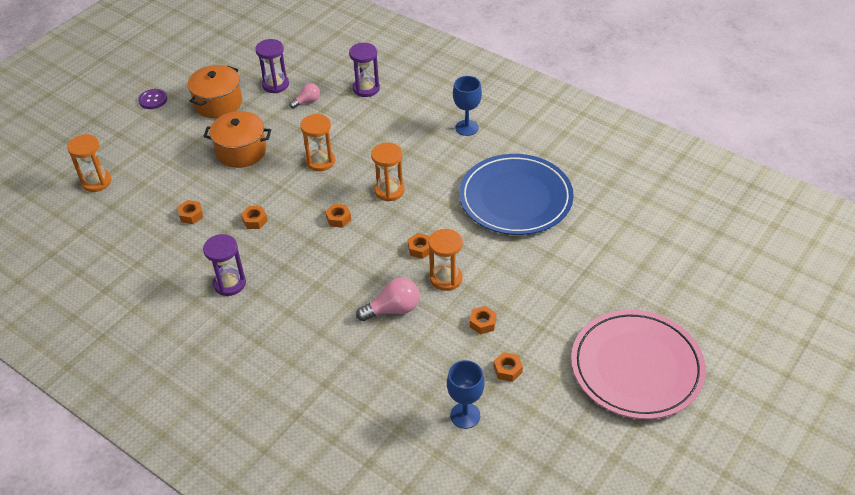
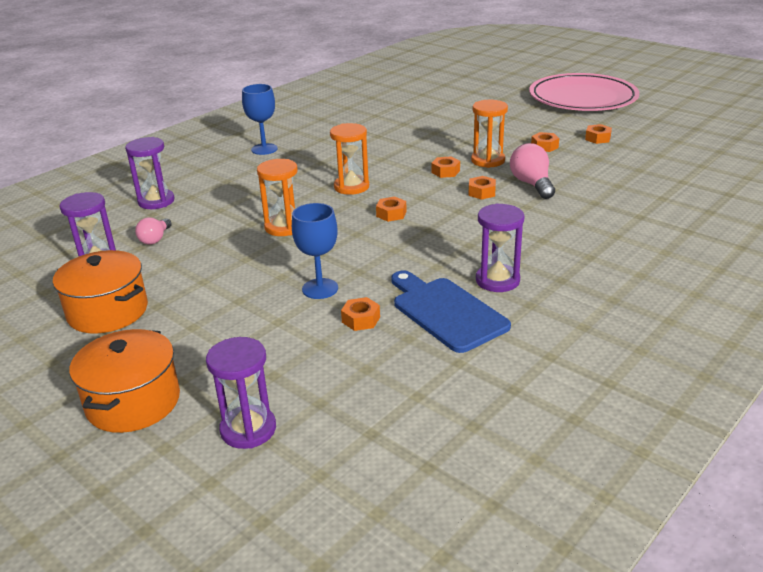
camera: 85 degrees left, 15 degrees down
(96, 182) = (248, 429): orange hourglass -> purple hourglass
(153, 100) = (48, 382): purple button -> none
(193, 256) = (446, 312): none -> blue cutting board
(241, 151) = (235, 285): orange pot -> orange pot (133, 402)
(255, 220) = (383, 268): orange nut -> orange nut (482, 192)
(307, 101) = (155, 239): pink light bulb -> pink light bulb turned 135 degrees counterclockwise
(465, 415) = (655, 154): blue goblet -> blue goblet (320, 289)
(515, 198) = (381, 131): blue plate -> none

